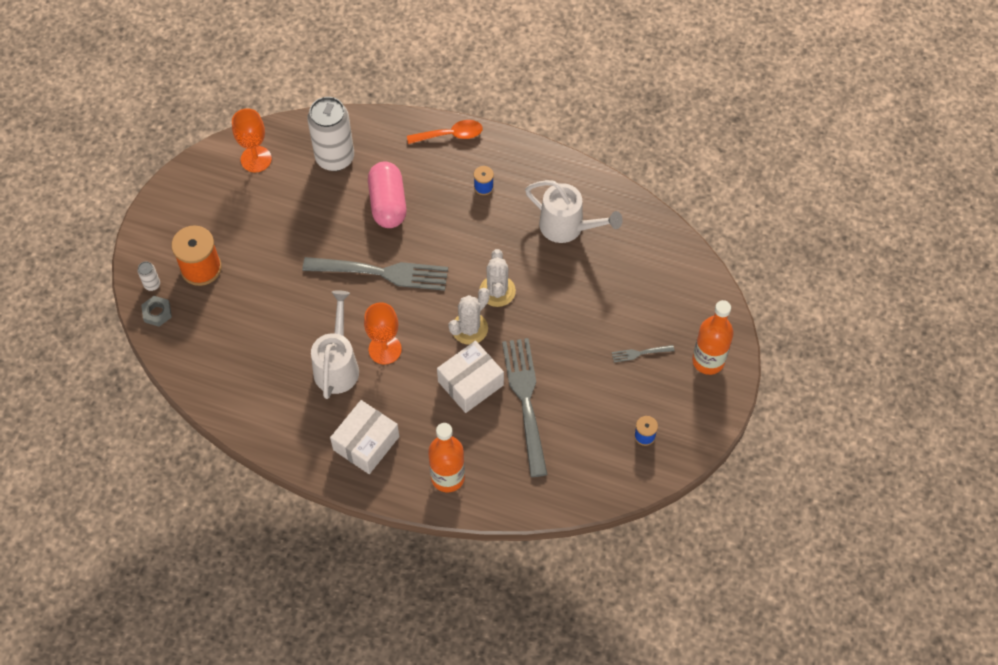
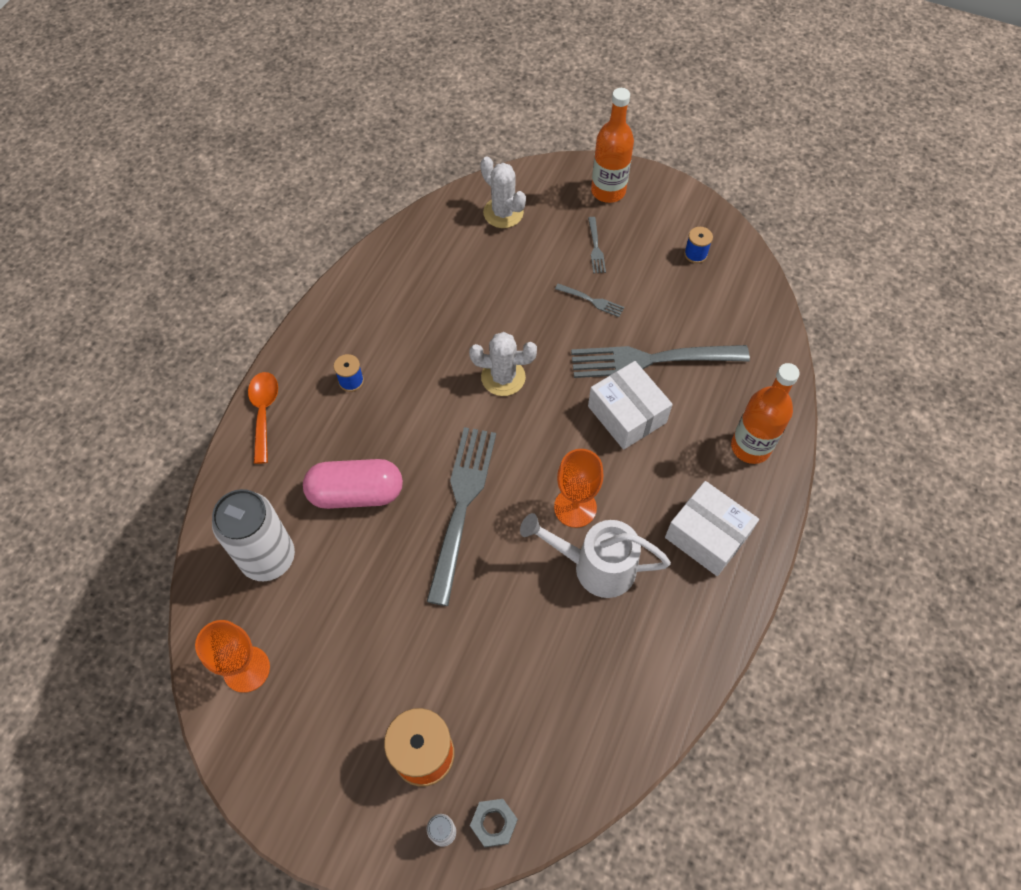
camera: 85 degrees left, 0 degrees up
(469, 328) = (552, 410): white cactus -> white cactus (503, 213)
(568, 227) = (424, 299): white watering can -> none
(581, 352) = (591, 300): none -> grey fork

